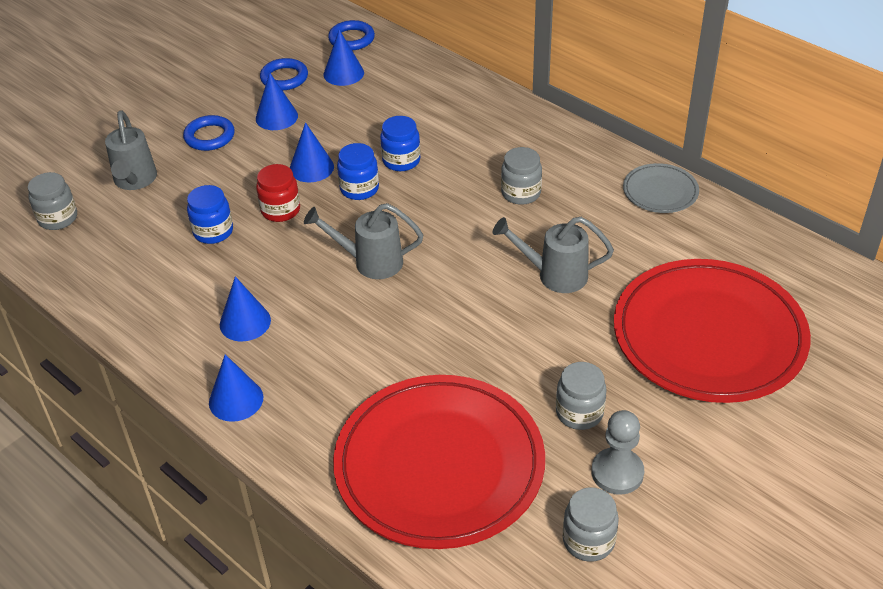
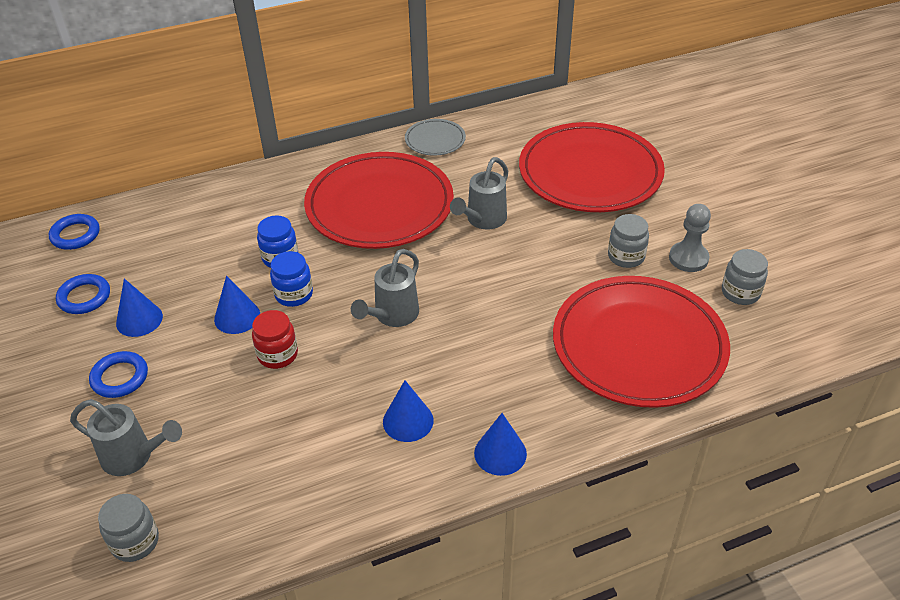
camera: 65 degrees left, 0 degrees up
(213, 232) = (267, 412): blue jar -> none
(343, 73) = (122, 256): blue cone -> none
(521, 193) = (379, 205): grey jar -> red plate

